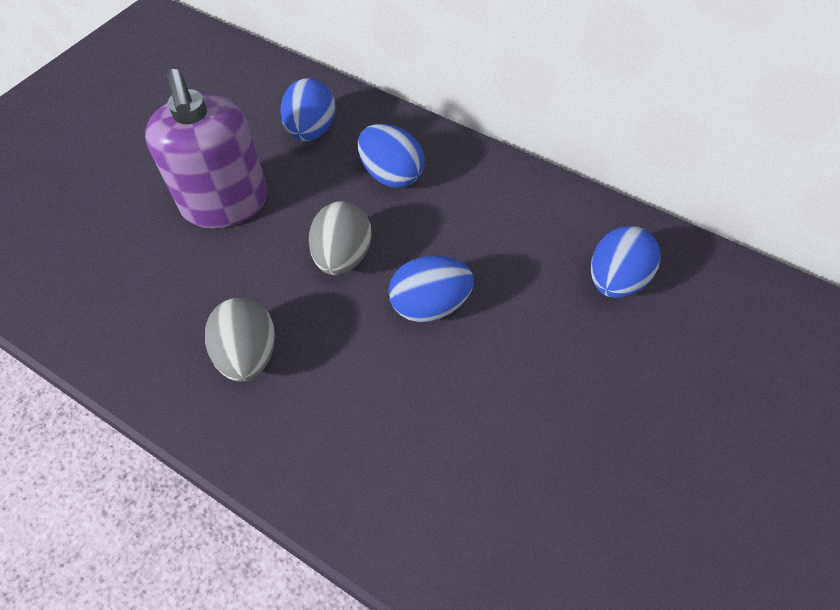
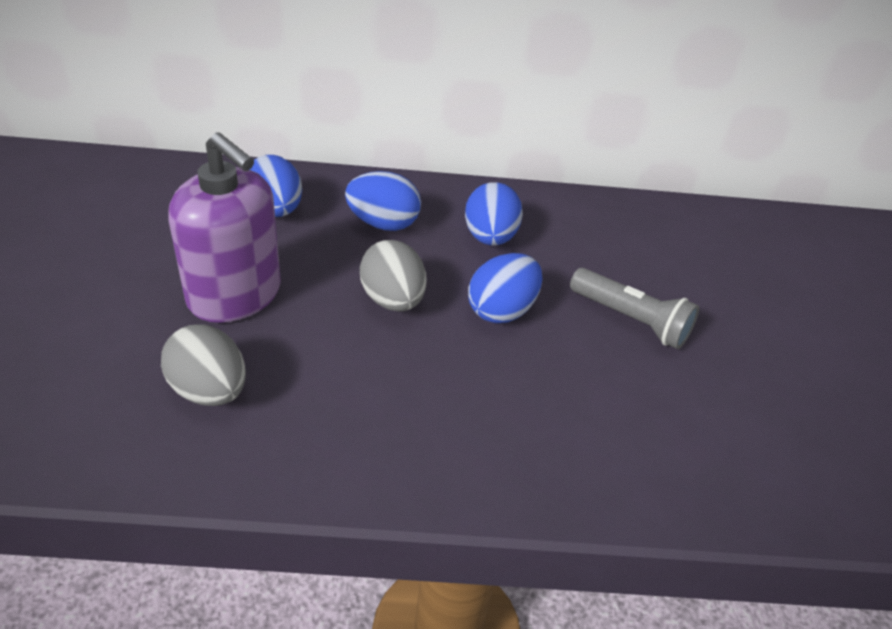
camera: 35 degrees left, 15 degrees down
(248, 354) = (369, 410): grey egg -> grey egg (209, 390)
(547, 367) = (630, 320): none -> grey flashlight
(615, 280) = (627, 243): blue egg -> blue egg (490, 238)

